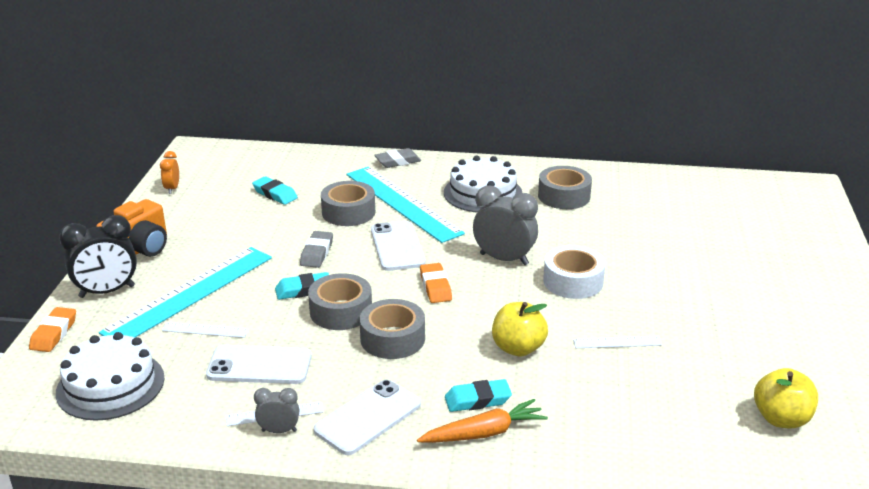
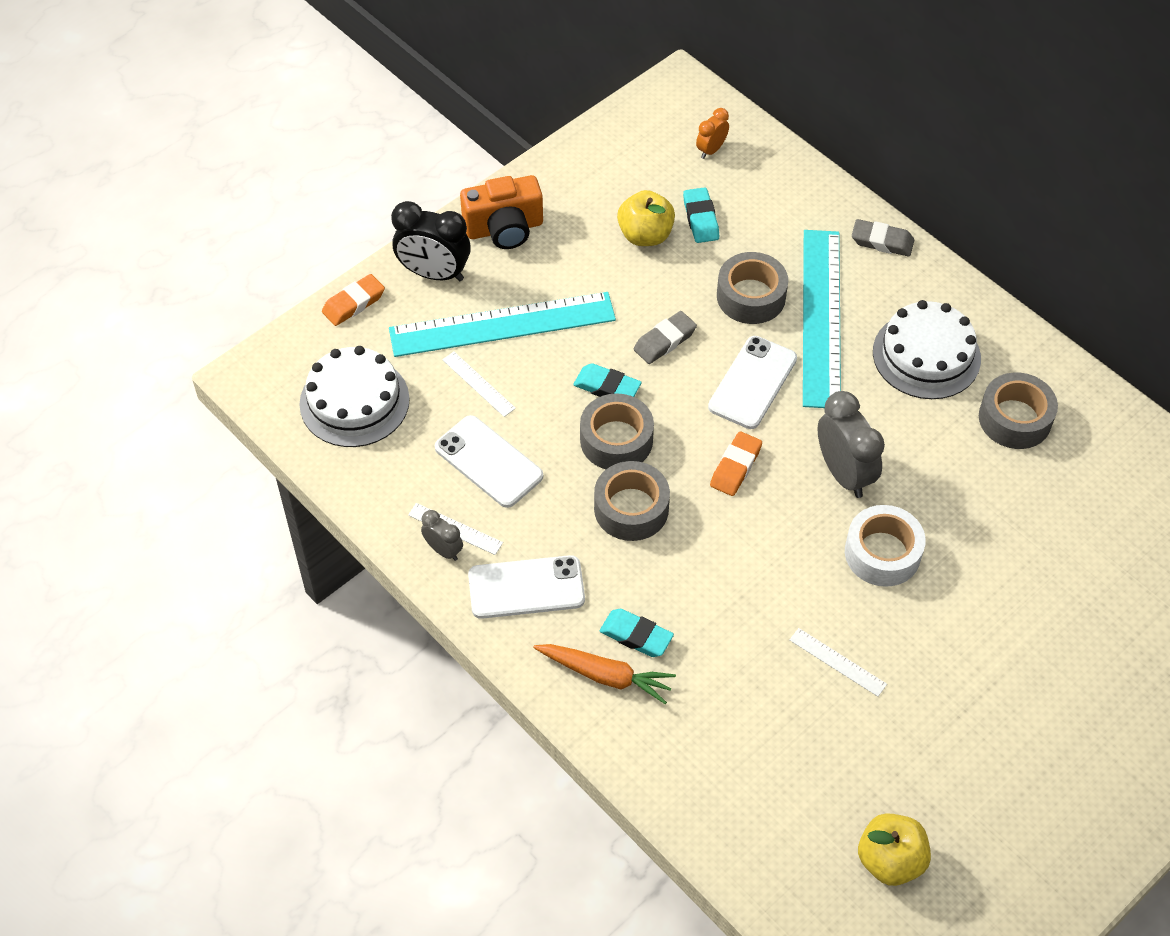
camera: 40 degrees right, 25 degrees up
(172, 189) = (605, 146): orange clock -> orange clock (711, 150)
(518, 348) = (734, 601): yellow apple -> yellow apple (645, 235)

